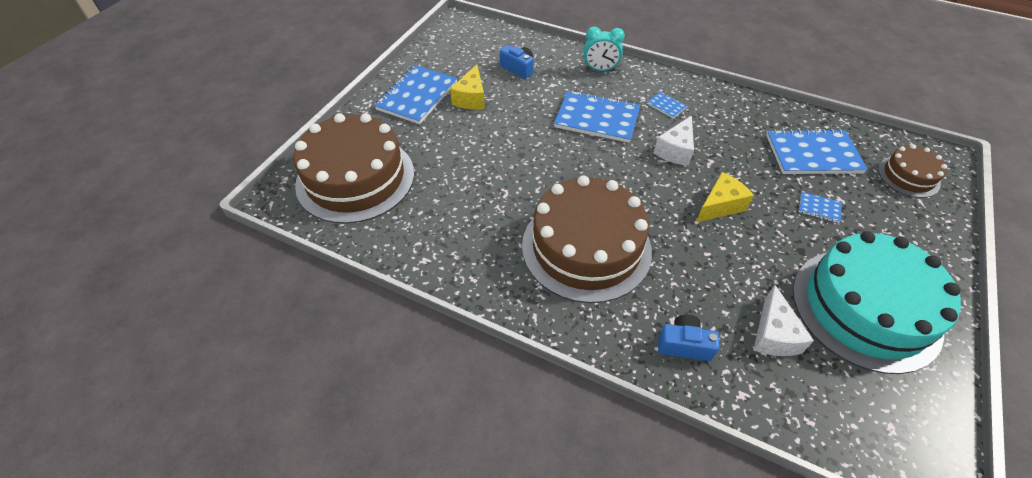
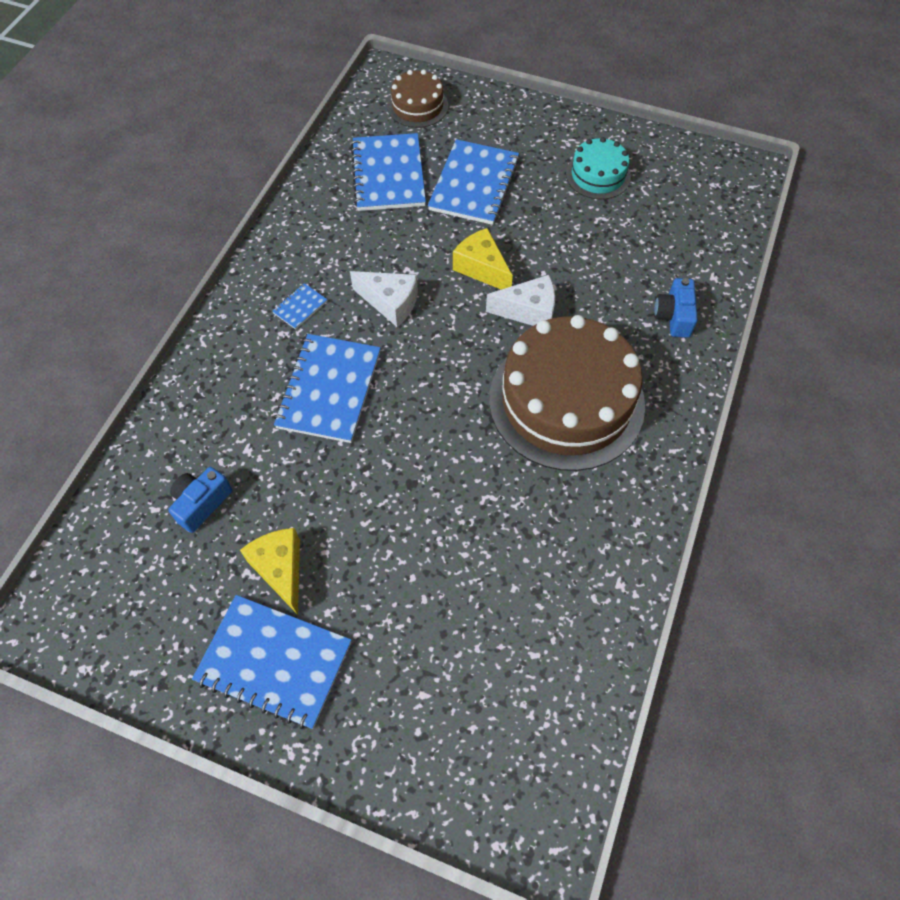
camera: 95 degrees left, 10 degrees up
(355, 178) = (483, 720): brown cake -> none
(471, 98) = (280, 569): yellow cheese -> yellow cheese turned 120 degrees counterclockwise
(600, 70) = (211, 385): turquoise clock -> none
(773, 334) = (644, 246): white cheese -> white cheese (528, 311)
(819, 208) = (474, 184): blue notebook -> blue notebook, size x2.27
(865, 308) = (598, 175): turquoise cake -> turquoise cake, size x0.49

